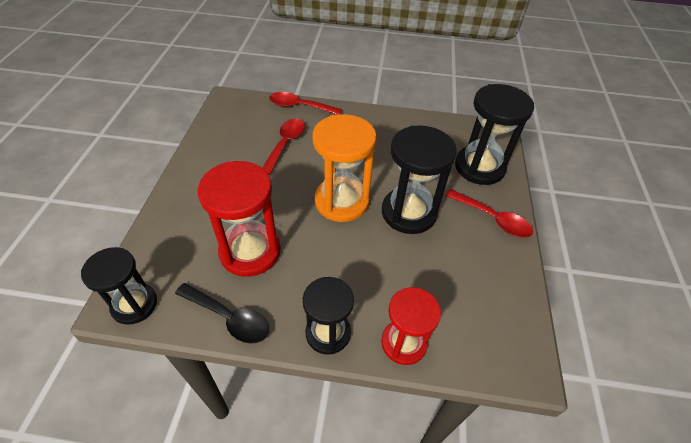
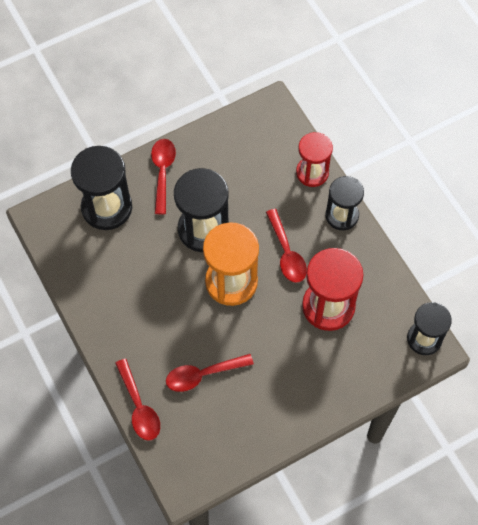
camera: 125 degrees left, 15 degrees up
(229, 318) = (382, 276): black spoon -> none
(331, 256) = (287, 253): none -> red spoon

